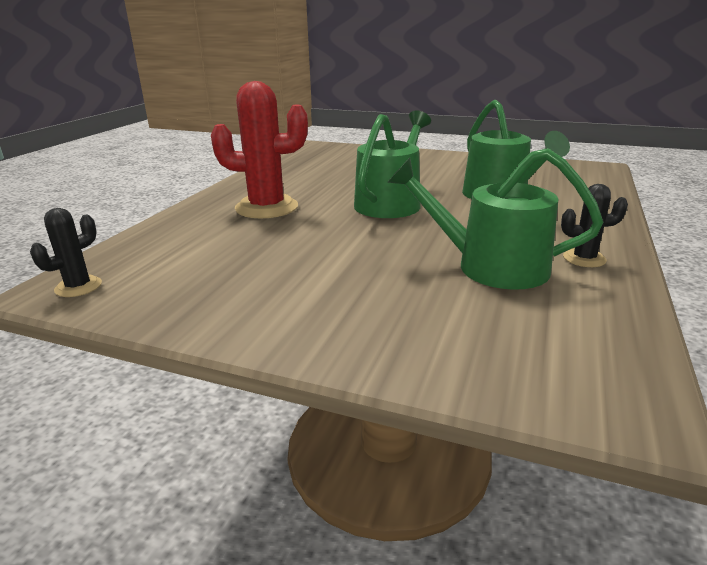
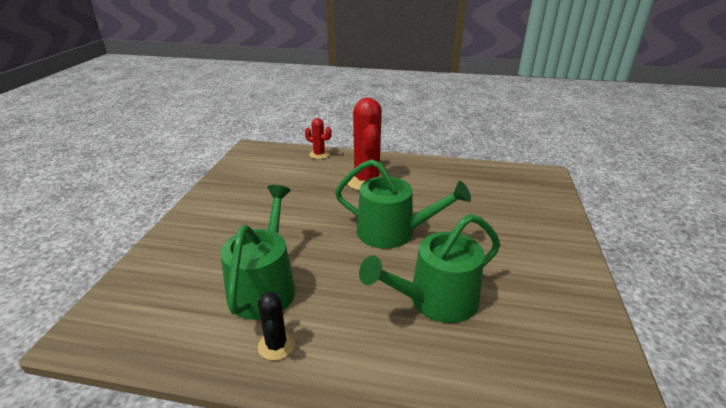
camera: 80 degrees right, 5 degrees up
(78, 287) = (253, 153): black cactus -> none
(156, 232) = (319, 154): none -> red cactus

